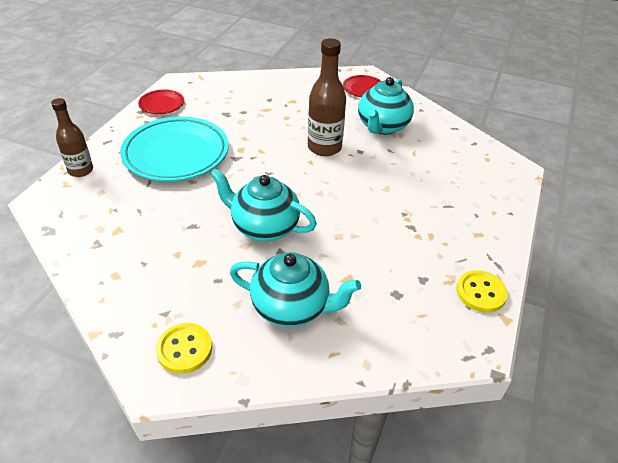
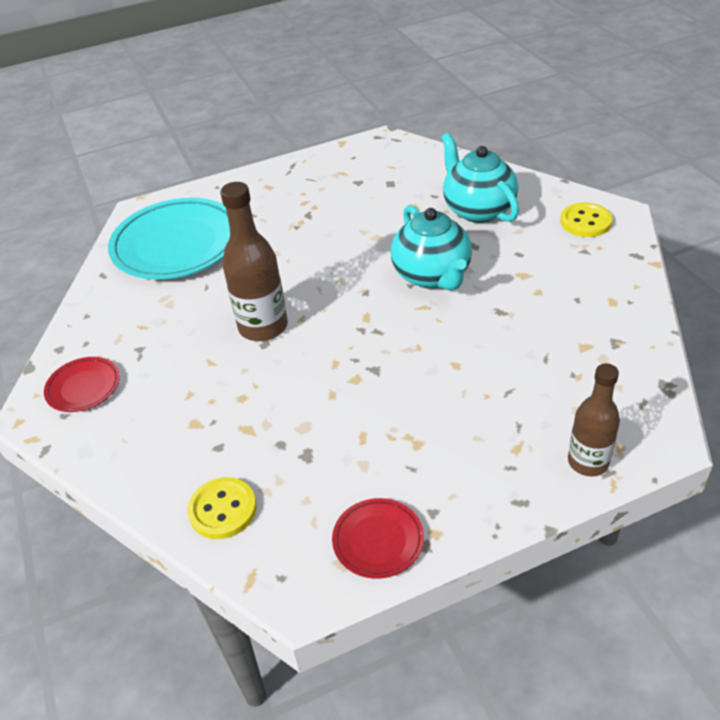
camera: 130 degrees left, 0 degrees up
(176, 154) = (440, 418): turquoise plate -> turquoise plate (177, 245)
(382, 127) = (164, 317): turquoise teapot -> none
(481, 292) = (332, 159): yellow button -> yellow button (223, 509)

